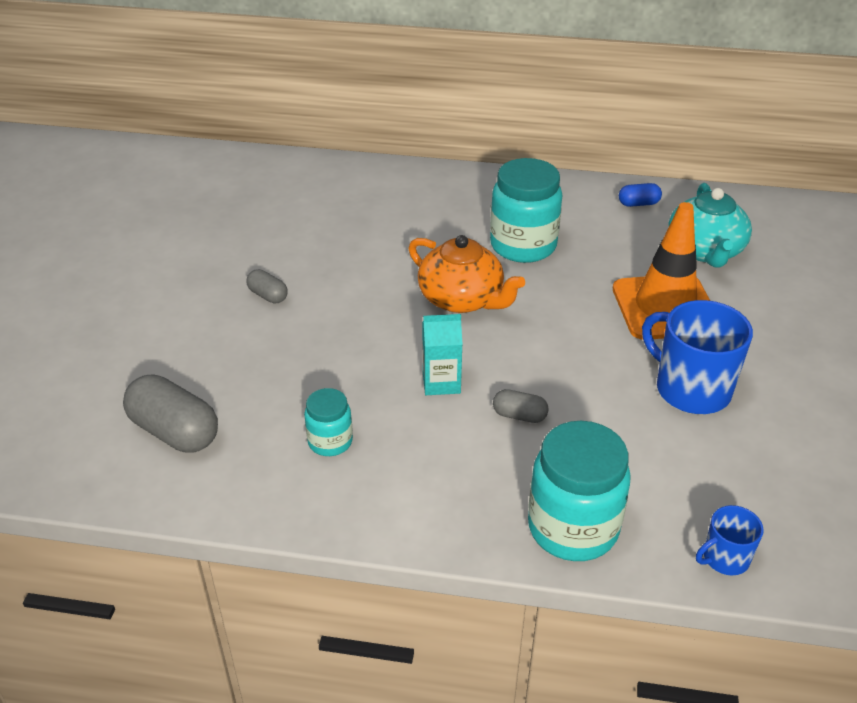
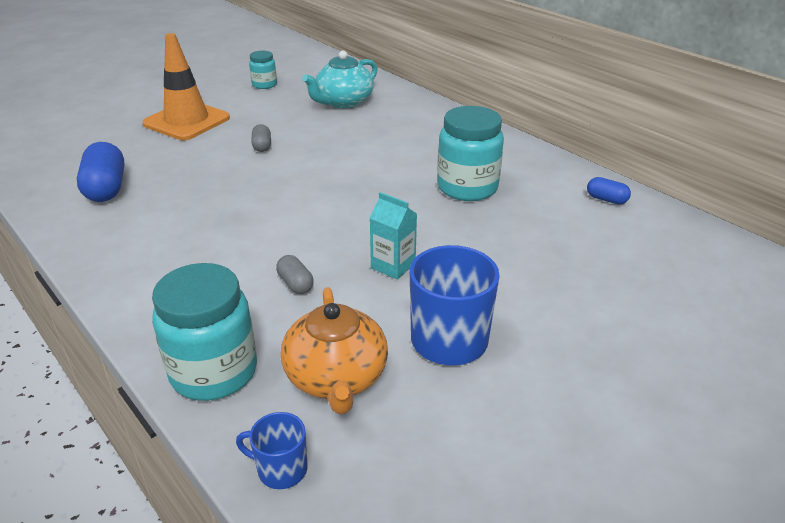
camera: 40 degrees right, 5 degrees down
(175, 432) = (106, 188): grey capsule -> blue capsule
(330, 441) = (166, 235): turquoise jar -> turquoise jar (264, 85)
(441, 382) = (280, 238): turquoise carton -> turquoise carton (393, 266)
(462, 299) = (372, 199): orange teapot -> orange teapot (336, 377)
(665, 307) = (517, 274): orange traffic cone -> orange traffic cone (187, 121)
(705, 250) = (618, 254): turquoise teapot -> turquoise teapot (343, 102)

